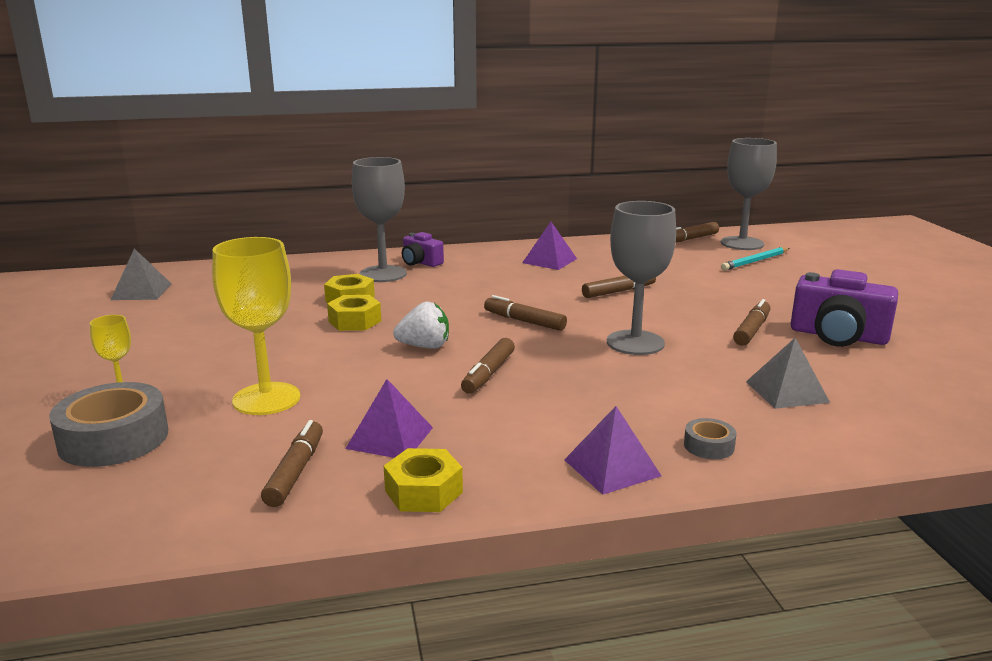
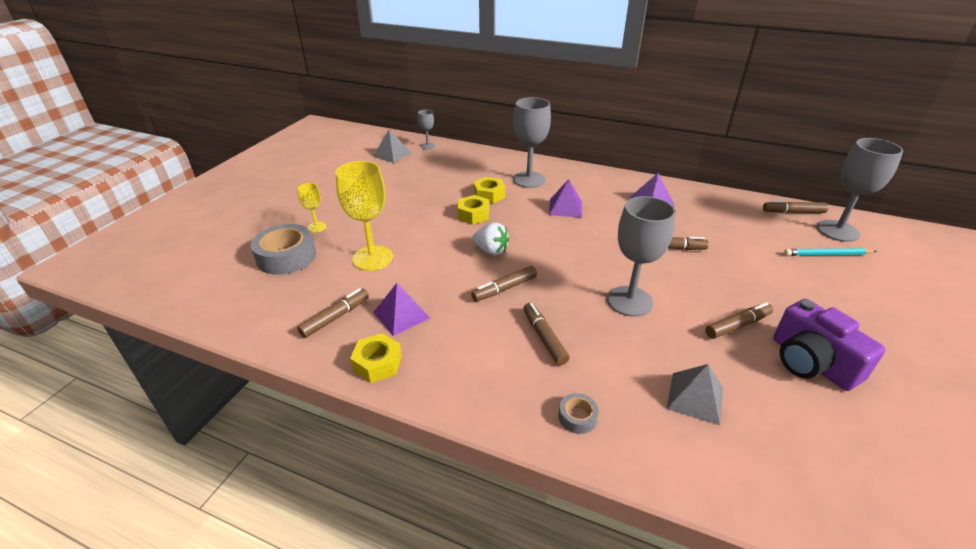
camera: 35 degrees right, 15 degrees up
(189, 272) = (428, 146): none -> grey goblet
(420, 262) = (562, 176): purple camera -> none
(524, 321) = (574, 252): brown marker -> brown marker (544, 338)
(612, 467) = (495, 401): purple pyramid -> purple pyramid (565, 208)

